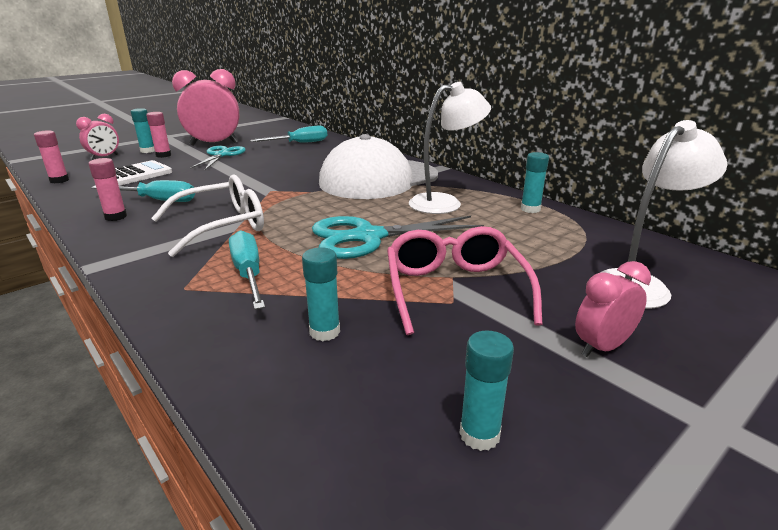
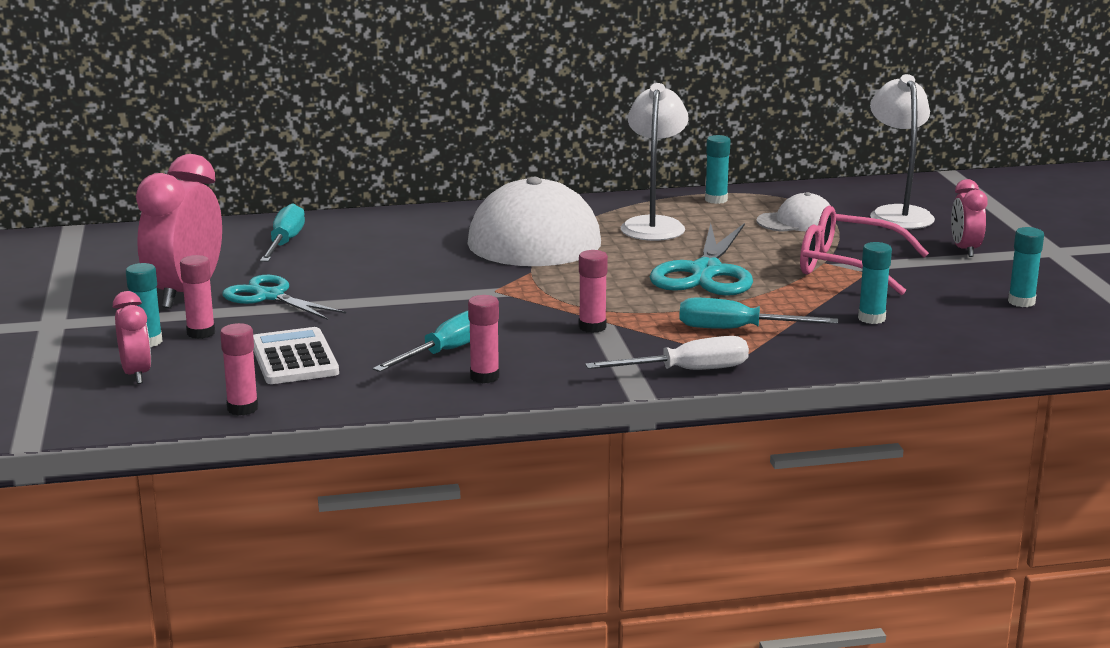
camera: 60 degrees left, 5 degrees down
(143, 274) = (687, 371): none -> white screwdriver
(222, 226) = (592, 327): white glasses -> pink glue stick
(533, 245) = (796, 222): none -> white cap

